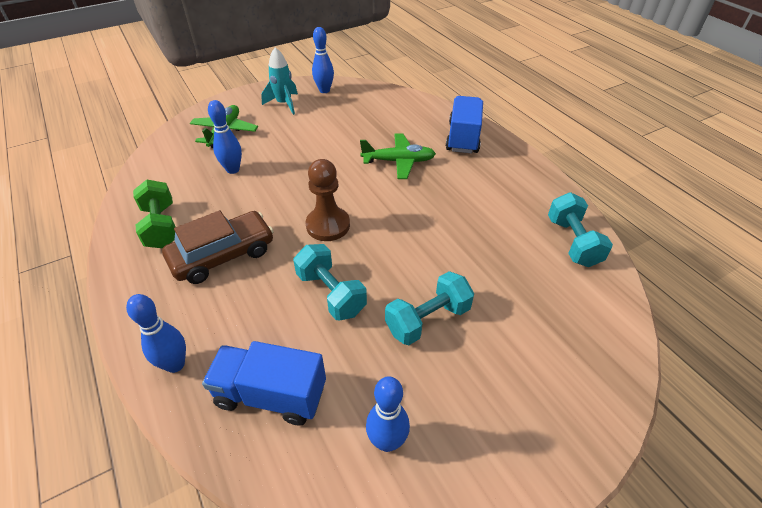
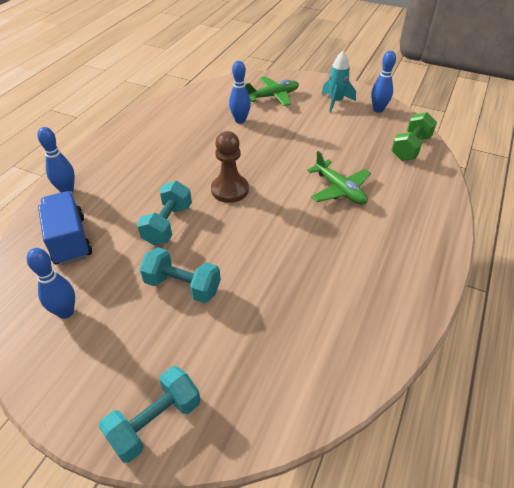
camera: 55 degrees right, 0 degrees up
(161, 226) = (163, 124): green dumbbell -> green dumbbell (410, 148)
(223, 255) = (161, 160): brown car -> none
(463, 138) = (419, 212): blue truck -> none
(572, 242) = (356, 348): turquoise dumbbell -> turquoise dumbbell (155, 421)

